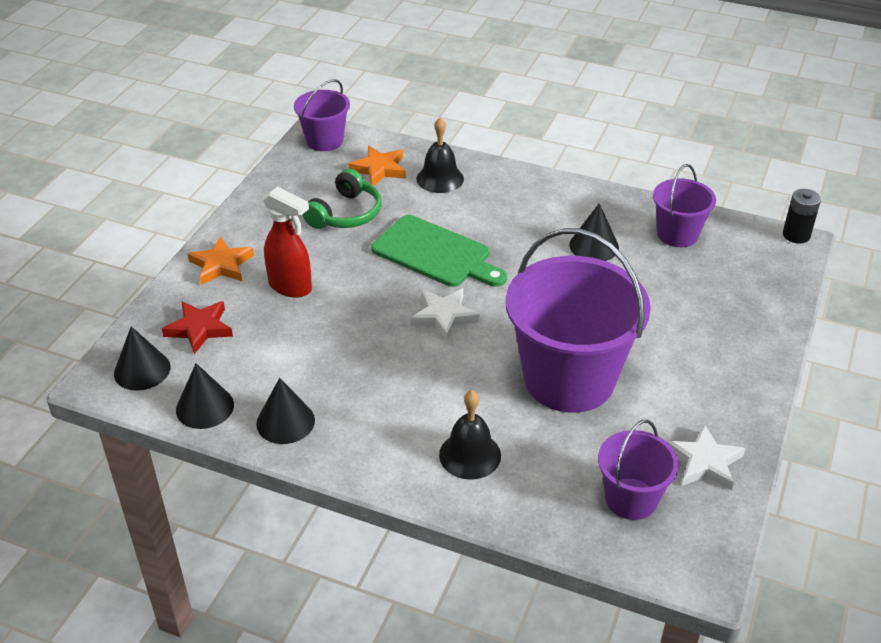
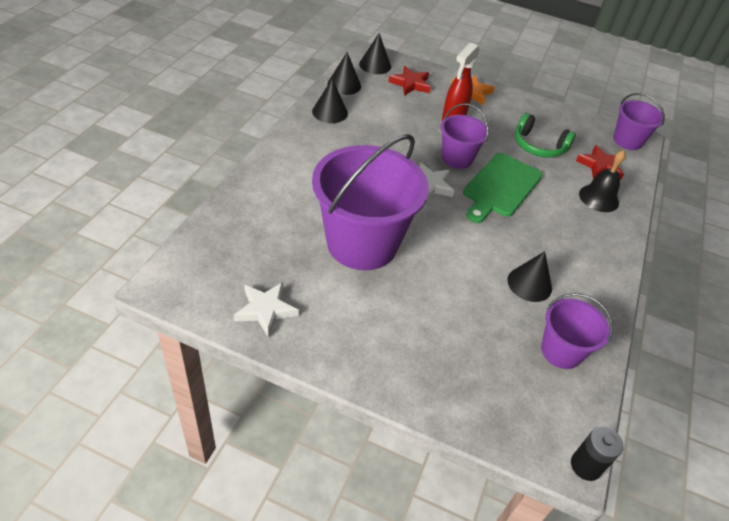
camera: 85 degrees right, 5 degrees up
(379, 169) = (600, 166): orange star -> red star
(470, 455) = (292, 184): black bell -> none
(631, 499) = (238, 259): purple bucket -> purple bucket (457, 158)

